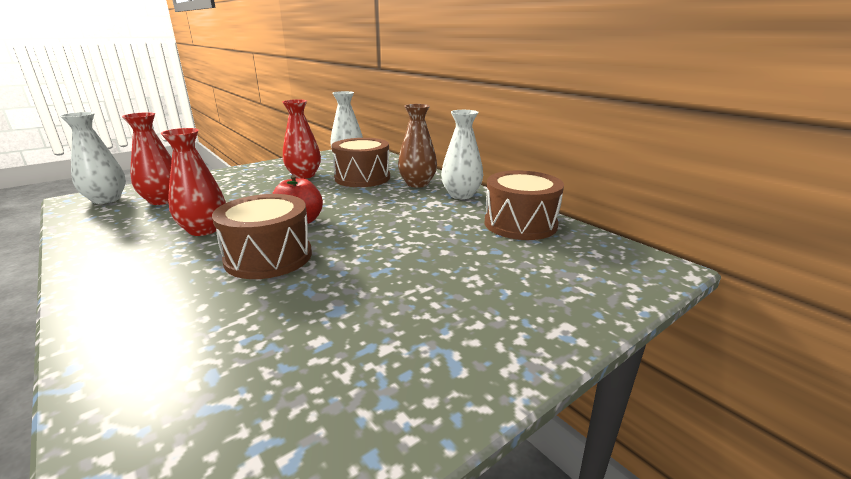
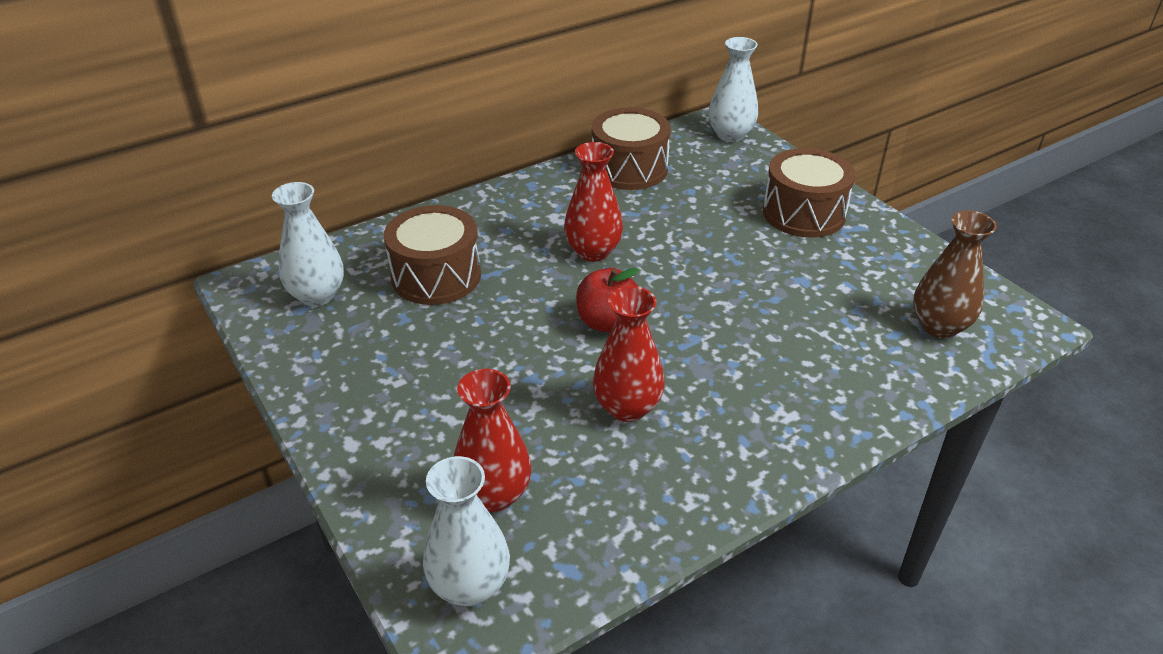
camera: 85 degrees left, 15 degrees up
(268, 257) = (707, 334): brown drum -> brown drum (803, 213)
(304, 175) = (400, 340): red vase -> red vase (593, 251)
(417, 184) = (480, 226): brown vase -> brown vase (939, 326)
(461, 195) = (534, 195): white vase -> white vase (730, 135)

